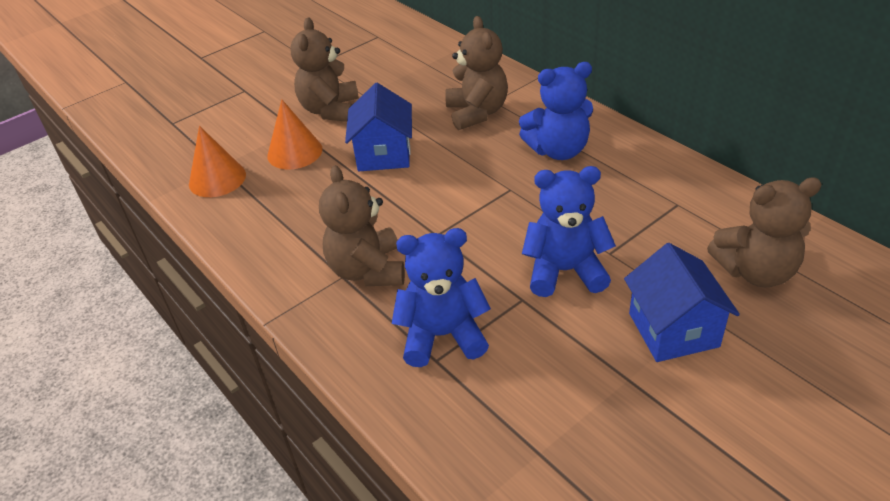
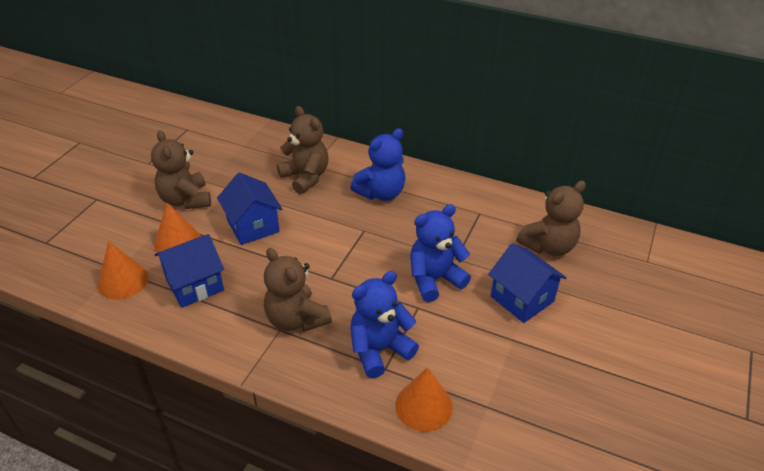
camera: 30 degrees left, 0 degrees up
(284, 202) = (195, 285): none -> blue house
(456, 422) = (424, 406): none -> orange cone

